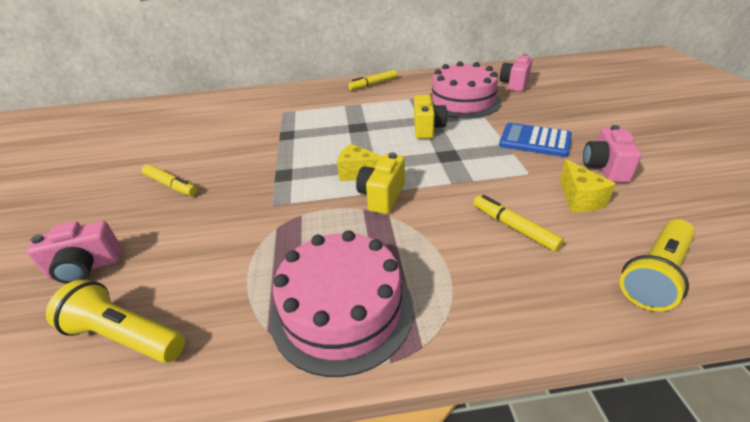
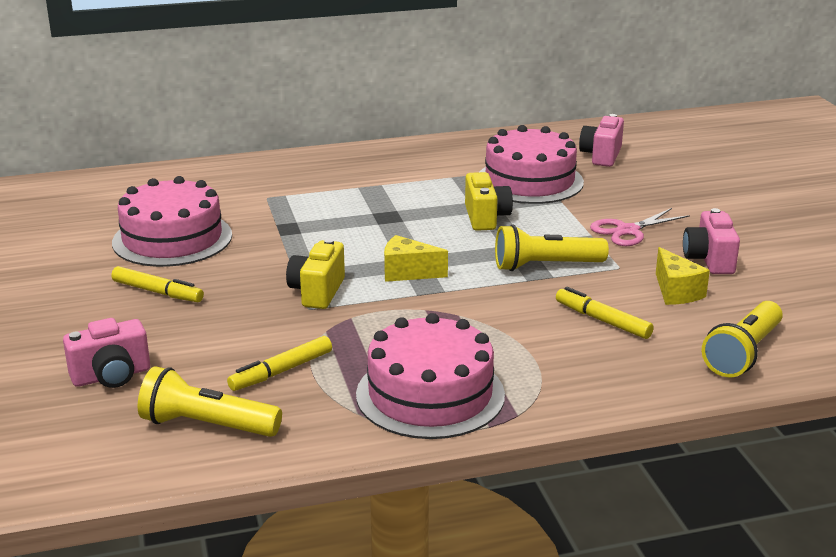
camera: 10 degrees left, 10 degrees down
(206, 141) = (172, 238): none -> pink cake
(373, 84) = (391, 155): yellow marker -> yellow marker (281, 371)
(382, 196) = (445, 296): yellow camera -> yellow camera (317, 292)
(467, 170) = (545, 266): none -> yellow flashlight
(535, 141) = (628, 231): blue calculator -> pink scissors

